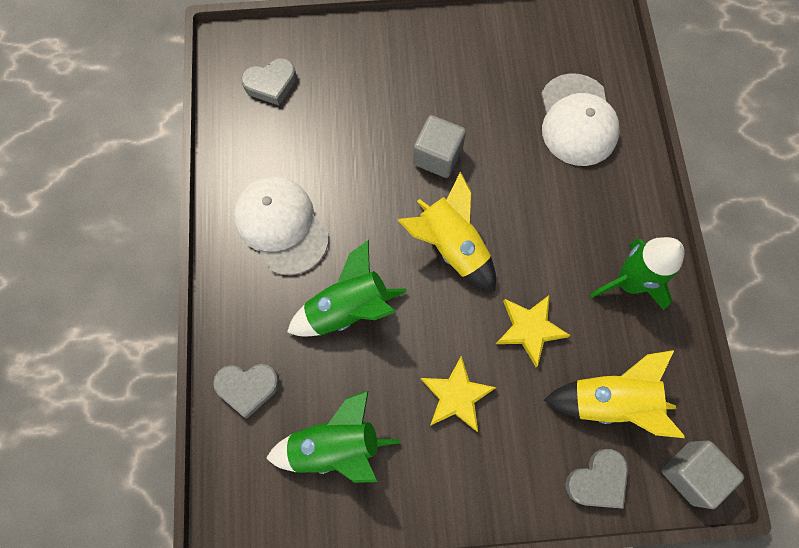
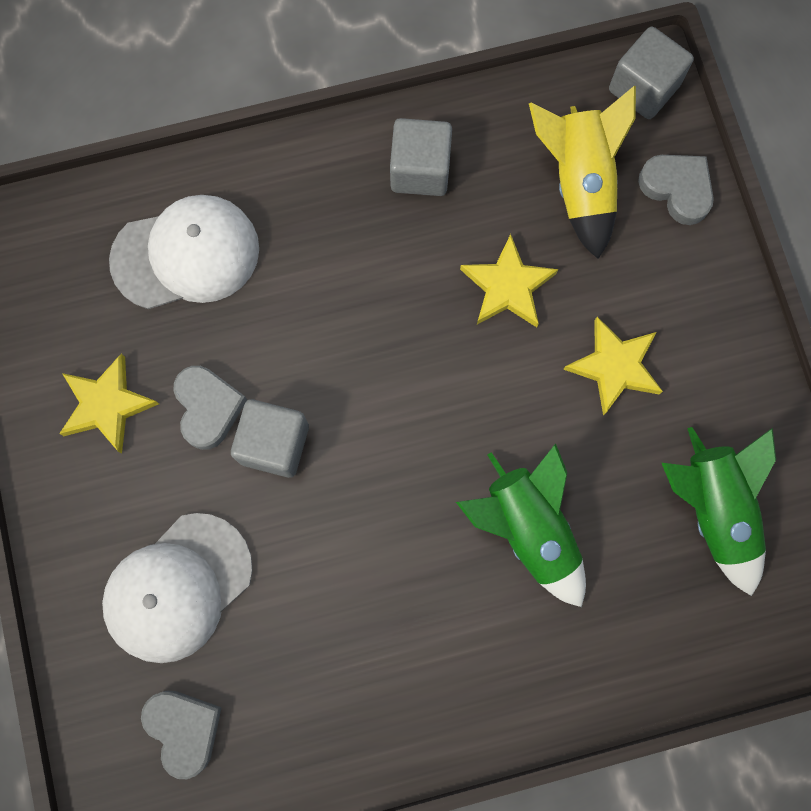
camera: 100 degrees left, 5 degrees up
(248, 387) = (665, 645): grey heart -> grey heart (208, 408)
(281, 226) = (423, 654): white cap -> white cap (178, 588)
(451, 247) = (412, 403): yellow rocket -> none
(479, 64) = (107, 405): none -> yellow star
(628, 282) = (420, 170): green rocket -> grey cube

